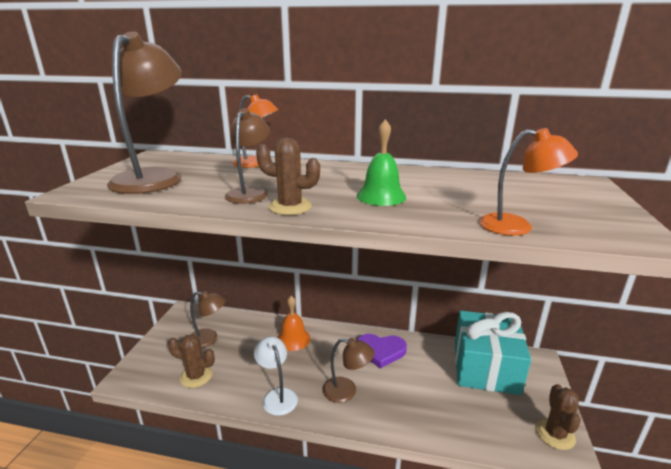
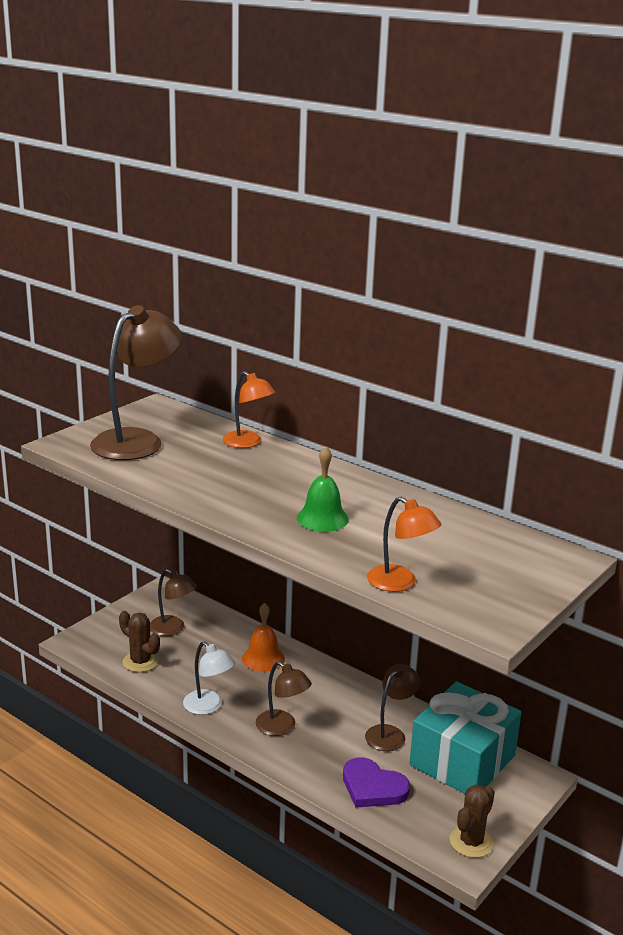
camera: 25 degrees right, 0 degrees up
(250, 193) = (207, 483): brown lamp -> brown lamp (390, 733)
(277, 396) = (208, 707): white lamp -> white lamp turned 135 degrees clockwise
(290, 207) = (226, 509): brown cactus -> none
(380, 351) = (353, 703): purple heart -> purple heart (373, 787)

